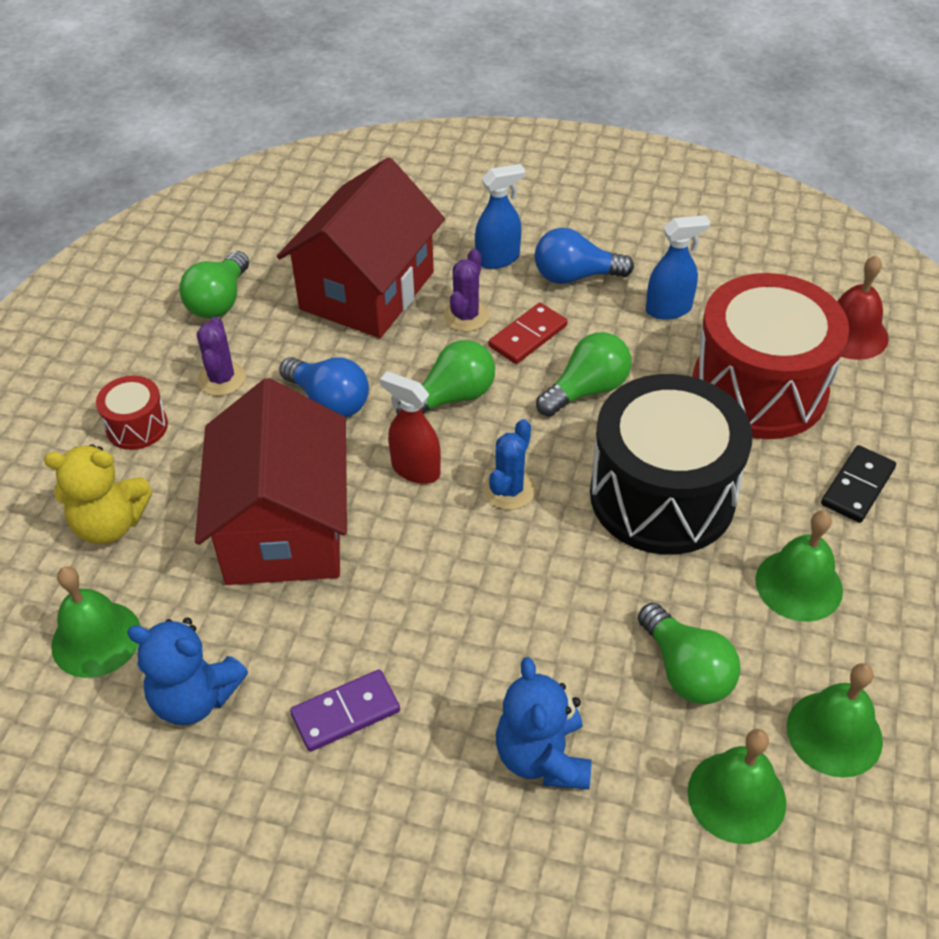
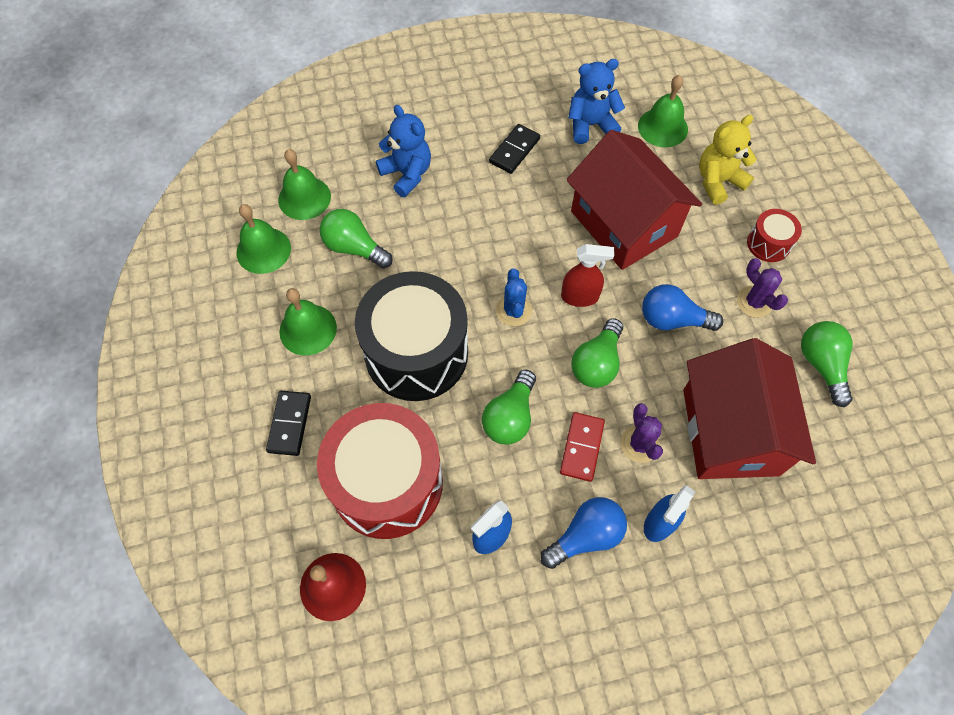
camera: 150 degrees right, 15 degrees up
(346, 713) = (514, 150): purple domino -> black domino

